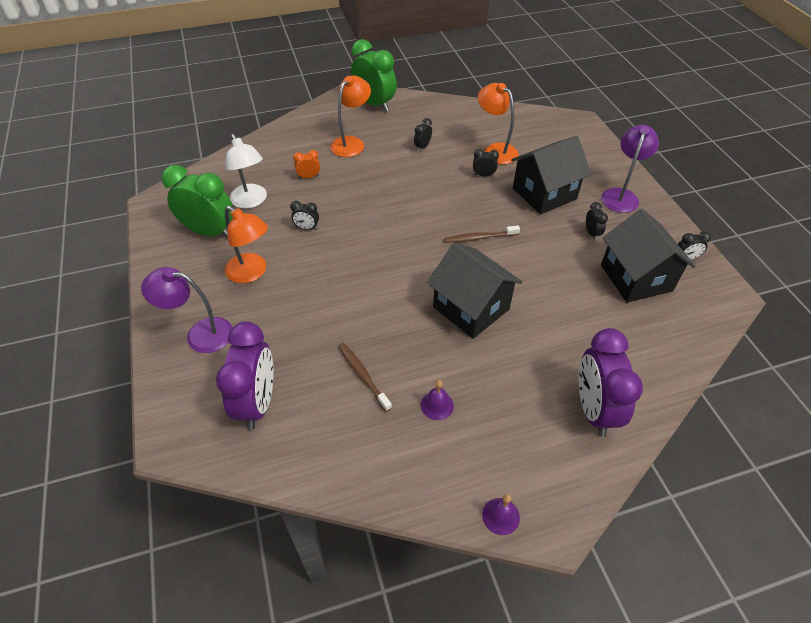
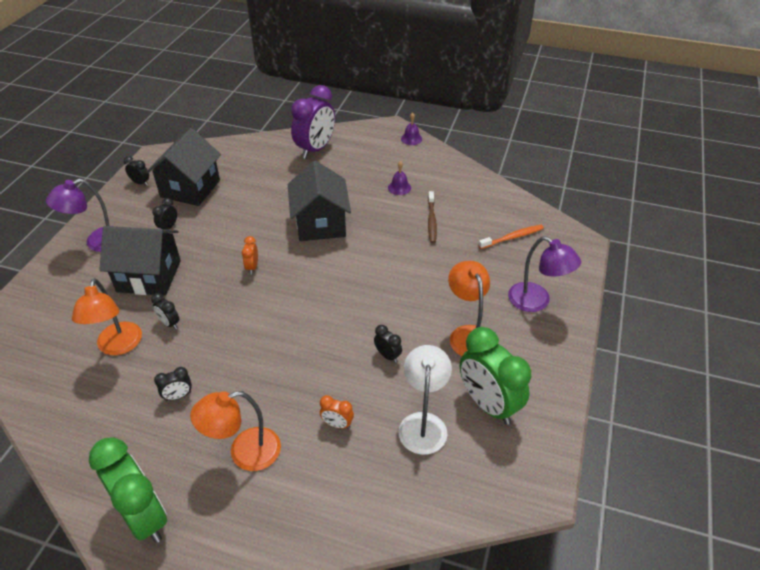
camera: 145 degrees left, 5 degrees down
(257, 403) = (512, 237): purple clock -> orange toothbrush
(374, 104) = (144, 517): green clock -> green clock turned 150 degrees clockwise
(479, 238) = (252, 267): brown toothbrush -> orange clock

